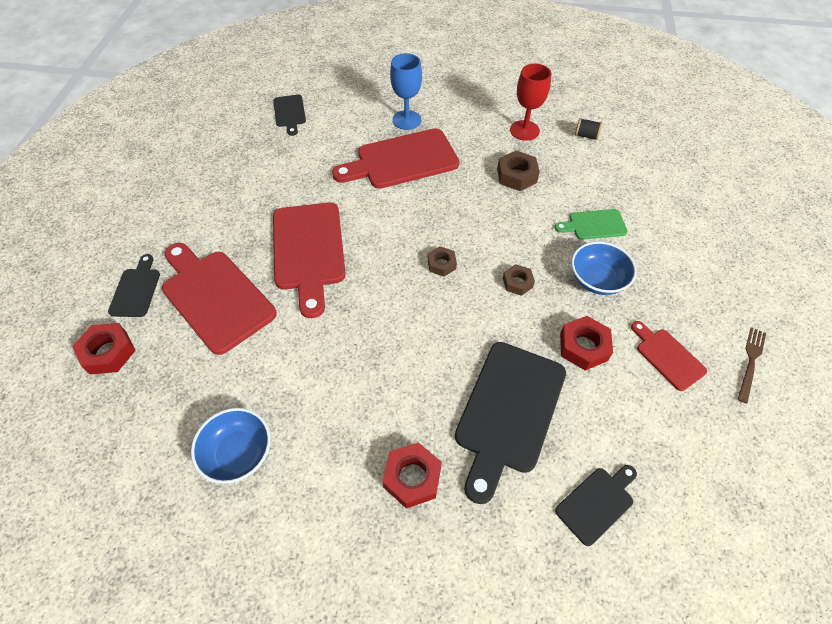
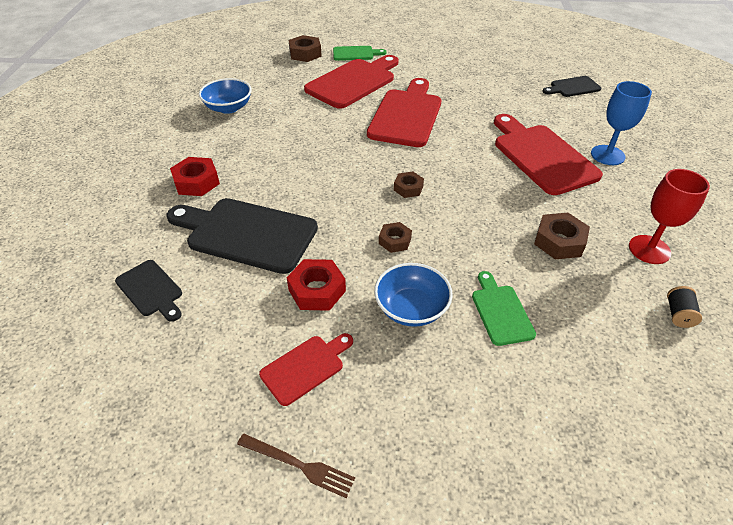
camera: 85 degrees right, 10 degrees down
(108, 352) = (305, 53): red nut -> brown nut
(136, 289) = (355, 54): black cutting board -> green cutting board
(308, 251) = (406, 115): red cutting board -> red cutting board turned 120 degrees clockwise

